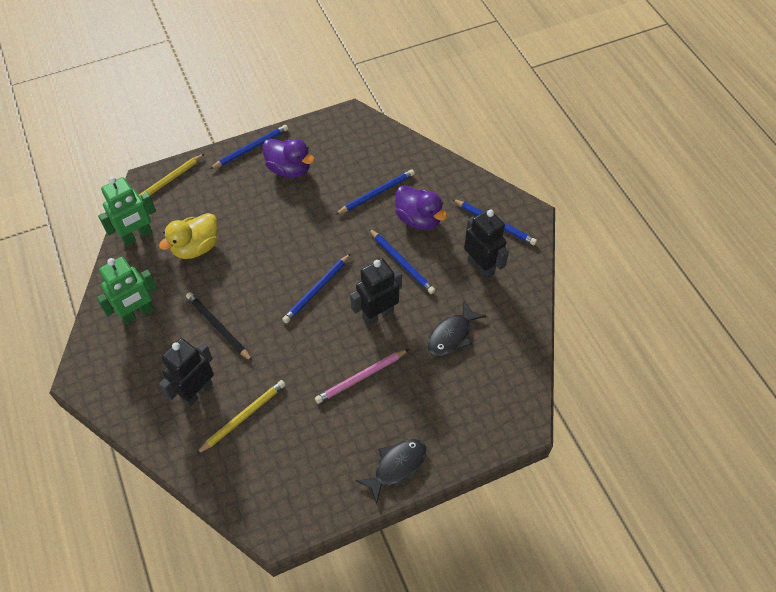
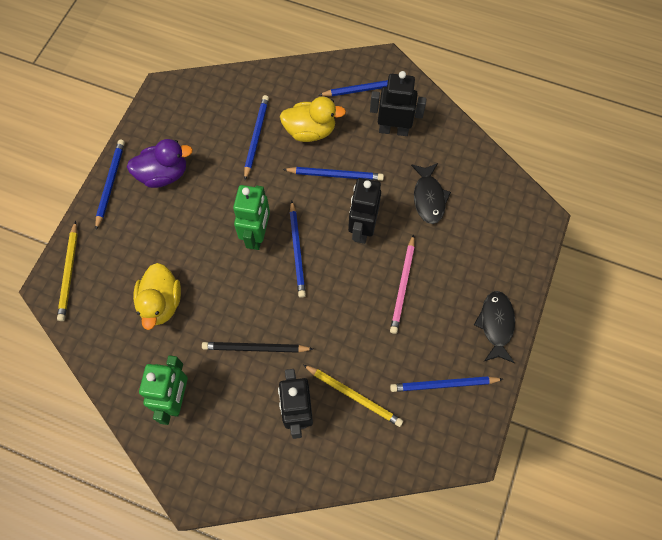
camera: 45 degrees left, 10 degrees up
(137, 236) = (98, 338): green robot -> green robot (257, 235)
(243, 417) = (354, 395): yellow pencil -> yellow pencil turned 120 degrees clockwise
(310, 470) = (444, 385): none -> blue pencil
(418, 219) = (310, 131): purple duck -> yellow duck

